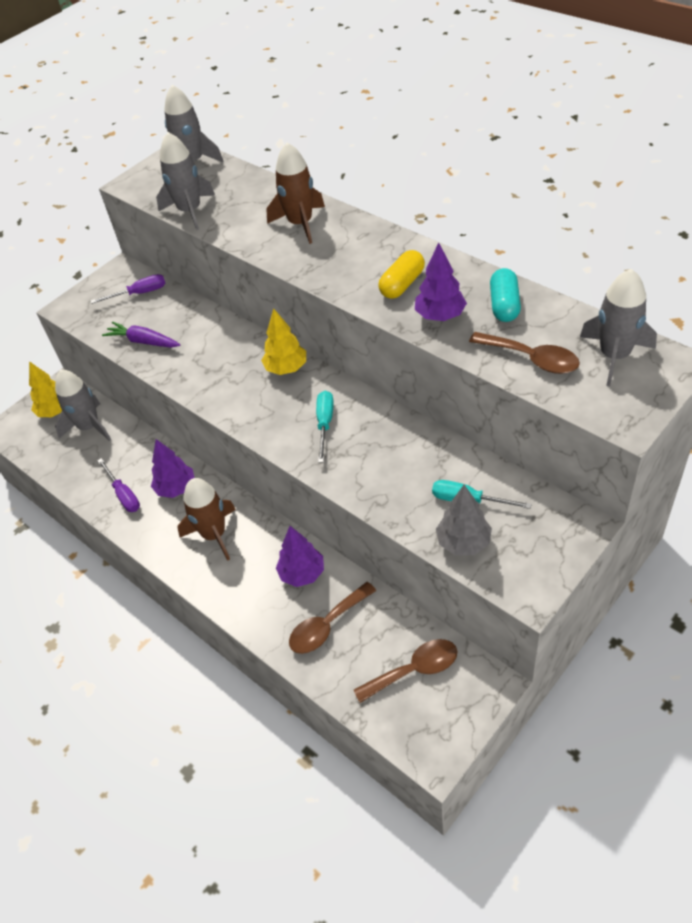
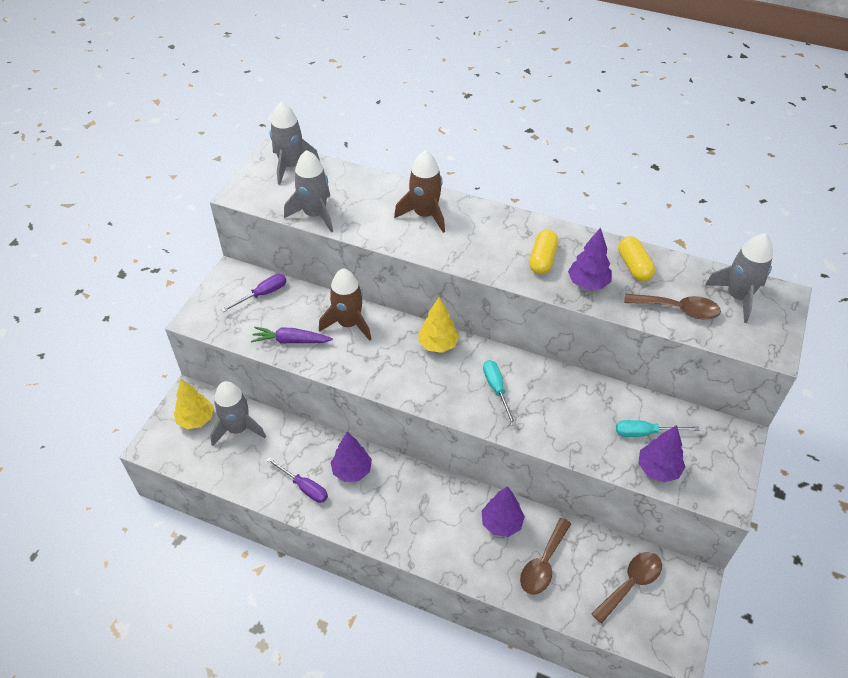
camera: 25 degrees left, 0 degrees up
(214, 534) = (407, 506): brown rocket -> brown rocket (349, 324)
(463, 542) = (658, 469): grey tree -> purple tree
(504, 305) = (634, 266): turquoise capsule -> yellow capsule

